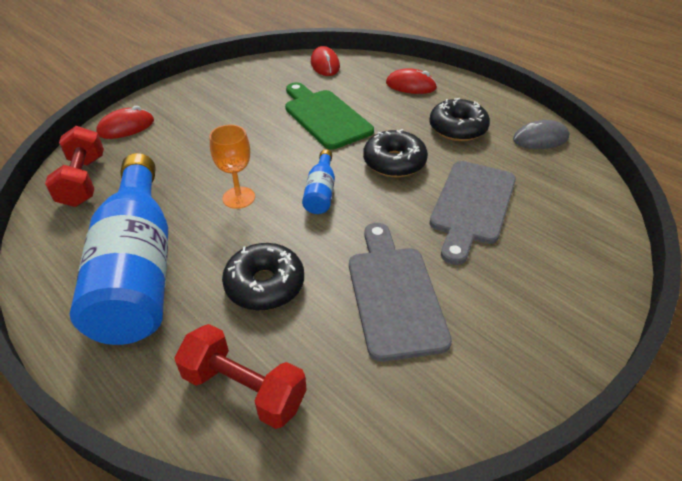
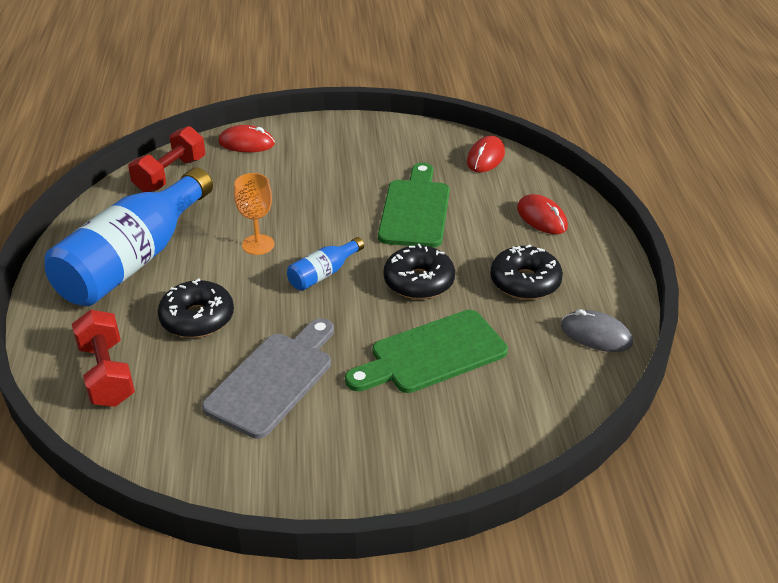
camera: 40 degrees right, 5 degrees down
(472, 206) = (432, 354): grey cutting board -> green cutting board

